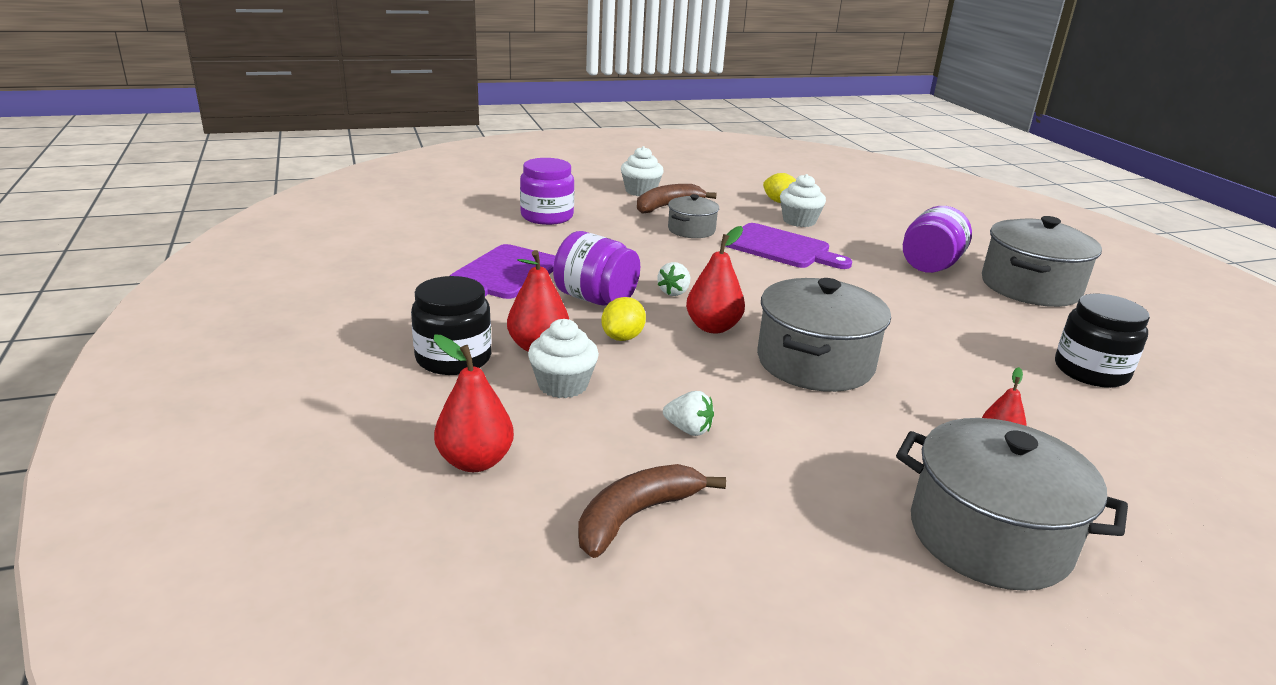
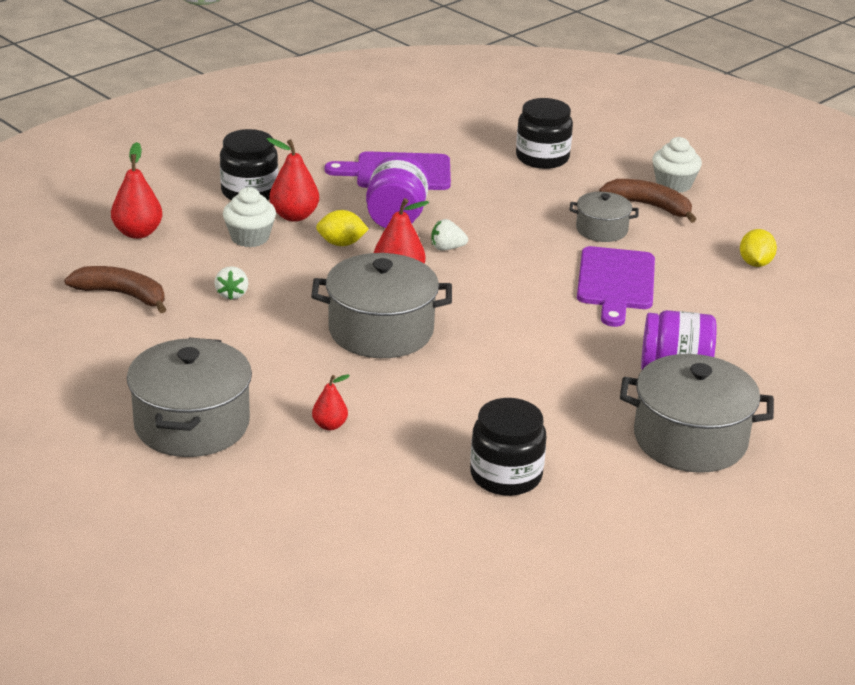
camera: 65 degrees right, 5 degrees up
(547, 216) = (542, 157): purple jar -> black jar
(799, 221) = (708, 282): white cupcake -> none

